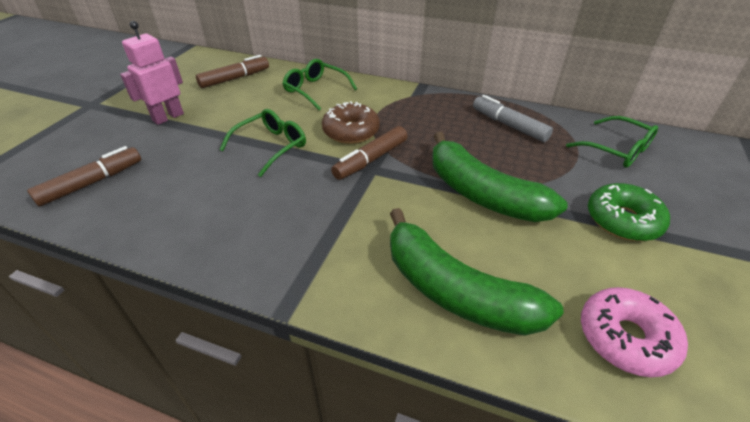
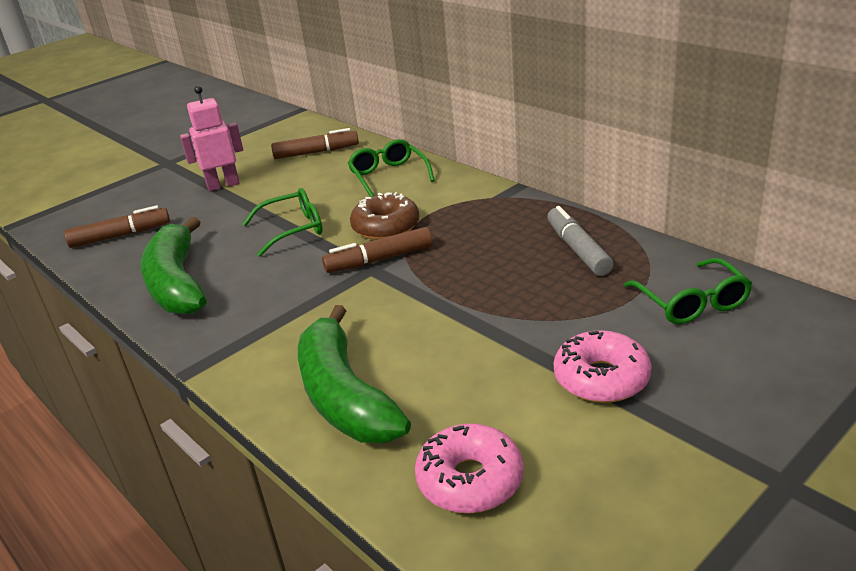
camera: 30 degrees right, 10 degrees down
(481, 194) = (464, 316): green banana -> green banana (177, 283)
(622, 220) = (601, 378): green donut -> pink donut

